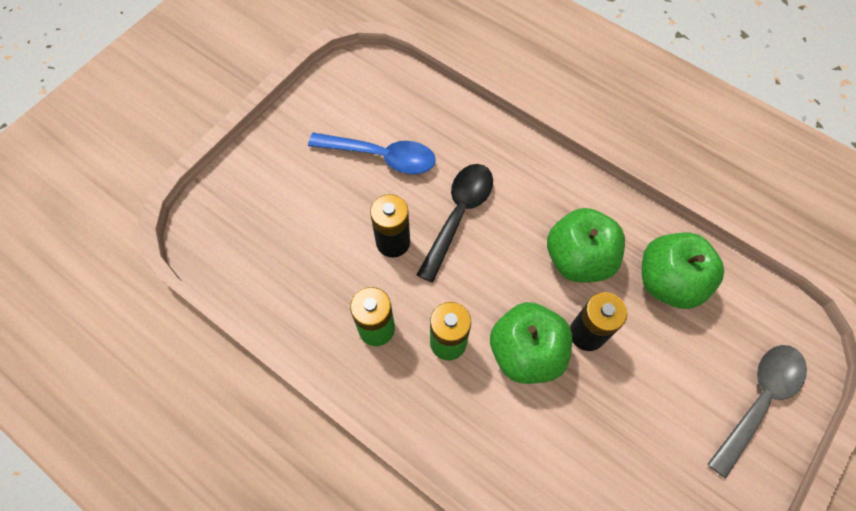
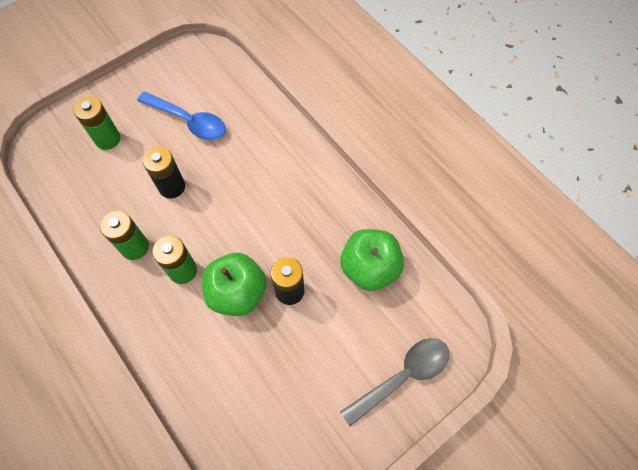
camera: 15 degrees right, 0 degrees up
(288, 202) = (107, 139): none -> green battery
(458, 215) = (228, 178): black spoon -> none
(578, 259) = (306, 233): green apple -> none

